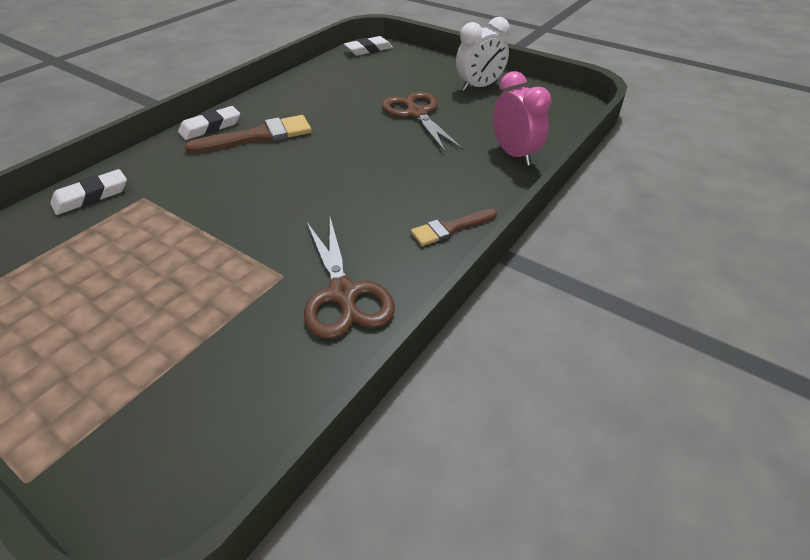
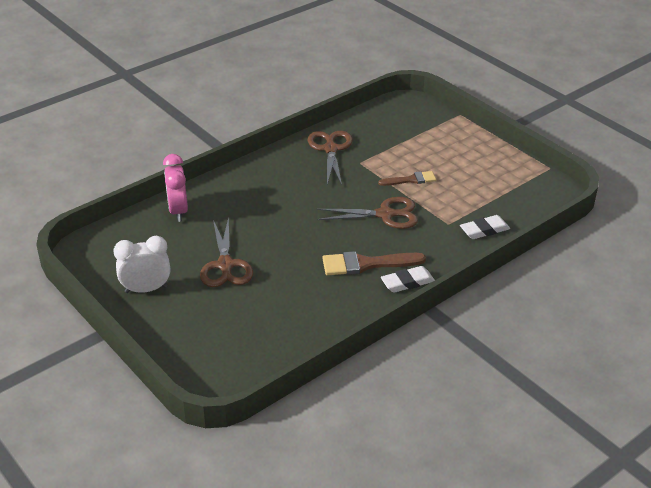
camera: 165 degrees left, 5 degrees down
(236, 194) = (385, 214): none -> brown scissors
(368, 50) = (223, 381): white eraser -> none
(450, 228) = (257, 170): brown brush -> brown brush (410, 180)

